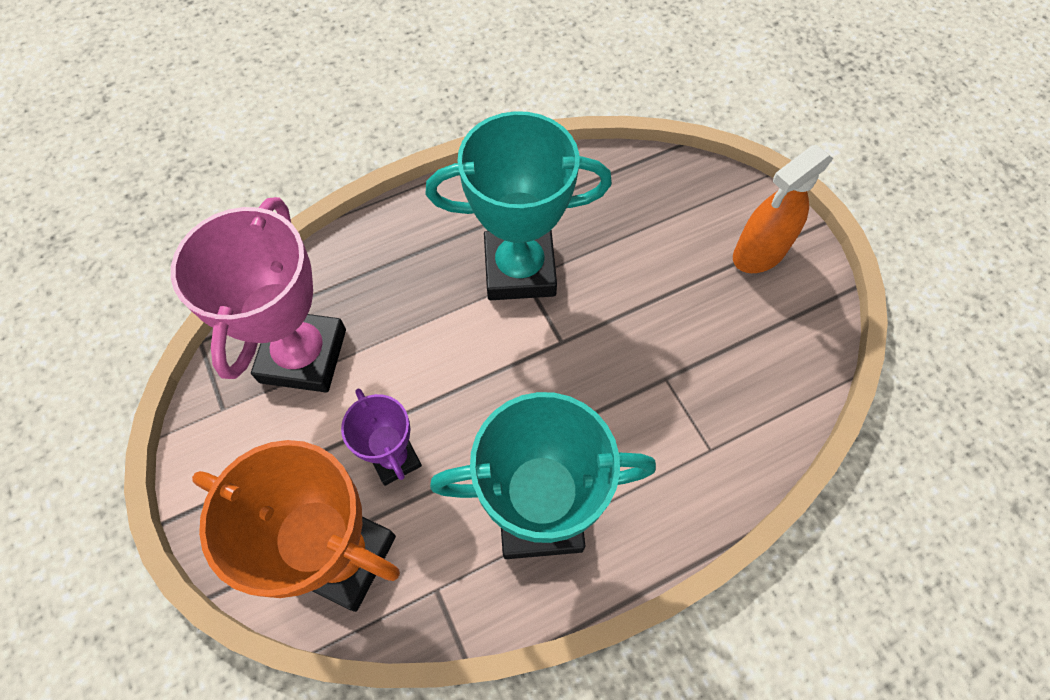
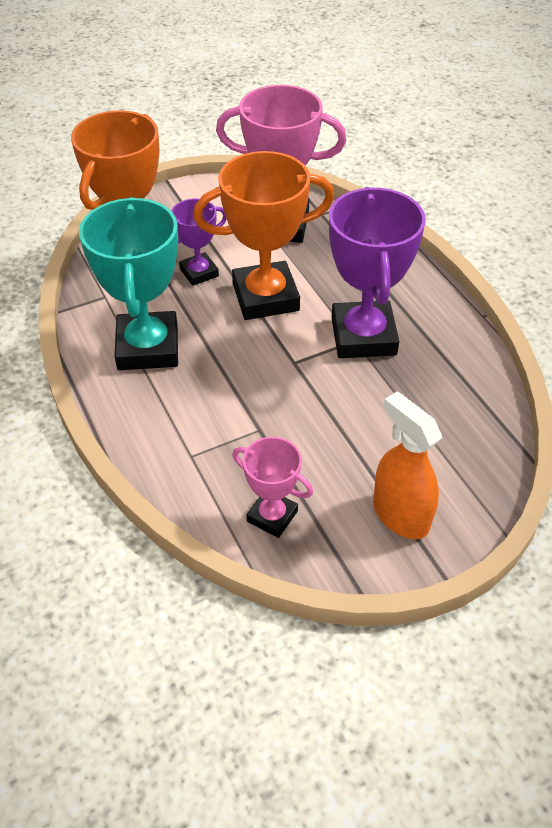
camera: 90 degrees right, 15 degrees down
(449, 373) = (265, 297): none -> orange trophy
(519, 269) = (363, 336): turquoise trophy -> purple trophy
(778, 364) = (272, 516): none -> pink trophy

